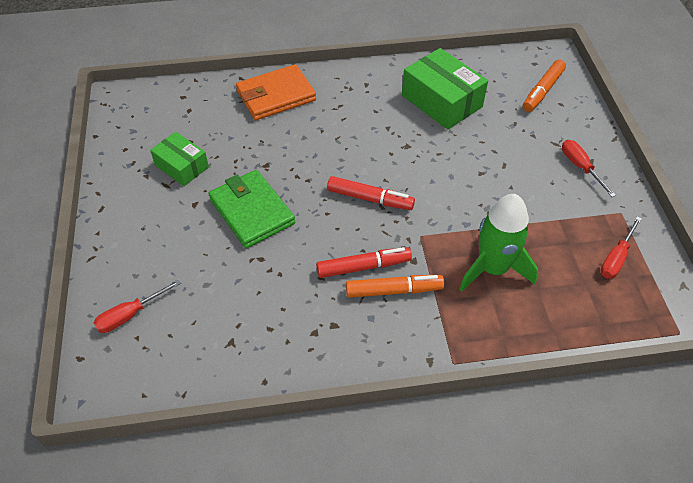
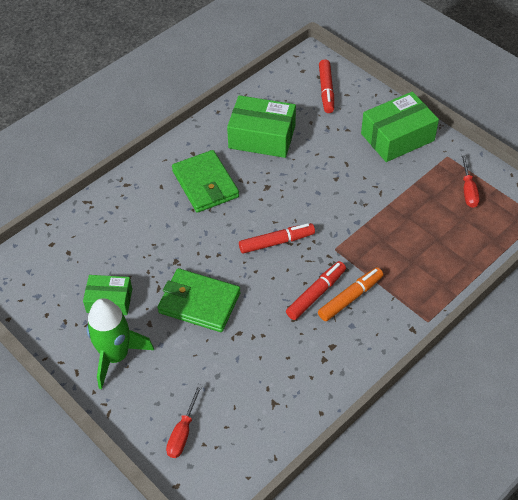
camera: 35 degrees left, 0 degrees up
(276, 96) = (130, 201): orange wallet -> none
(353, 115) = (205, 184): none -> green wallet
(493, 268) = (400, 243): green rocket -> green rocket (115, 356)
(542, 91) = (326, 90): orange marker -> red marker
(580, 167) = (397, 137): red screwdriver -> green box

